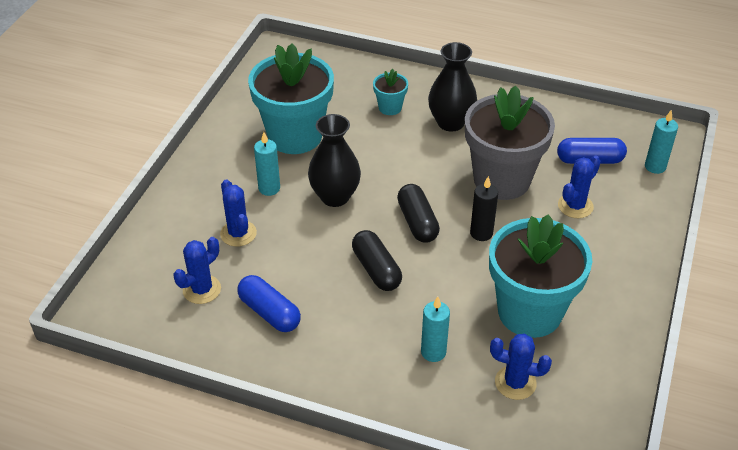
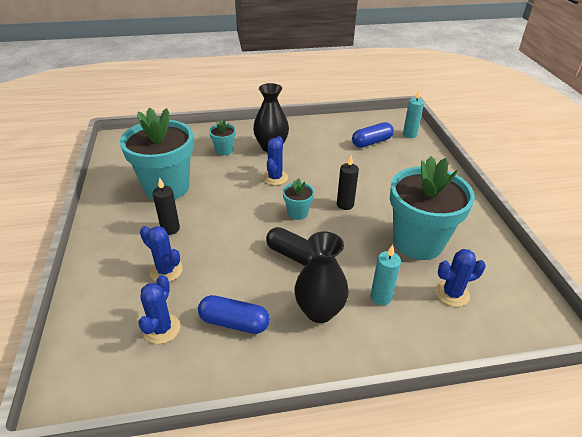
camera: 30 degrees left, 5 degrees down
(269, 188) = (170, 229): turquoise candle -> black candle
(335, 196) = (226, 217): black vase -> black vase (319, 311)
(417, 222) = (297, 213): black capsule -> turquoise flower pot
(501, 180) = (330, 169): grey flower pot -> none
(575, 206) = (386, 169): blue cactus -> blue cactus (275, 178)

